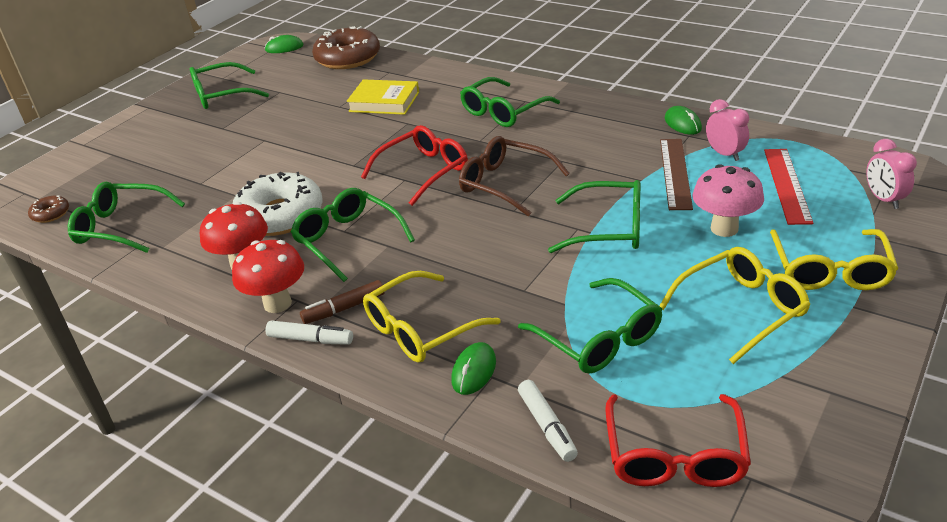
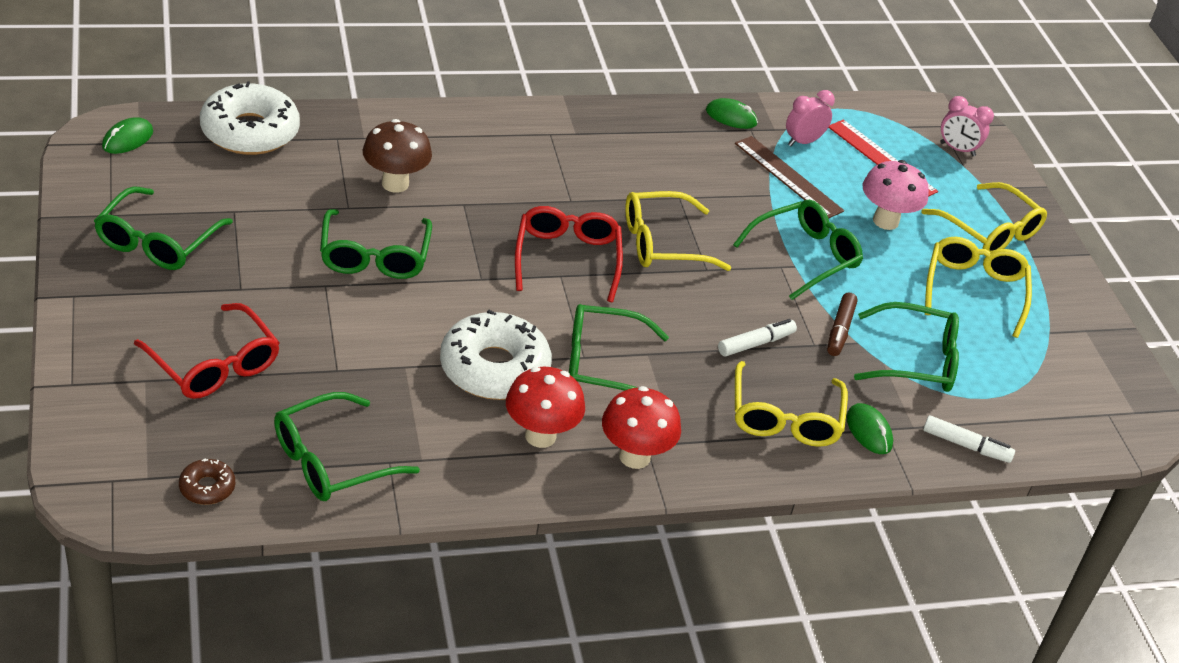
camera: 55 degrees left, 5 degrees up
(310, 339) = (712, 473): white marker -> white marker (755, 344)
(344, 308) = (699, 431): brown marker -> brown marker (840, 330)
(348, 58) = (250, 132): brown donut -> white donut
(384, 102) = (395, 184): yellow book -> brown mushroom
(503, 112) = (547, 156): green glasses -> green glasses (374, 256)
(504, 184) = (662, 243): brown glasses -> yellow glasses
(675, 455) = (1057, 423): red glasses -> red glasses (214, 365)
(725, 154) = (803, 142): pink clock -> pink clock turned 45 degrees counterclockwise

